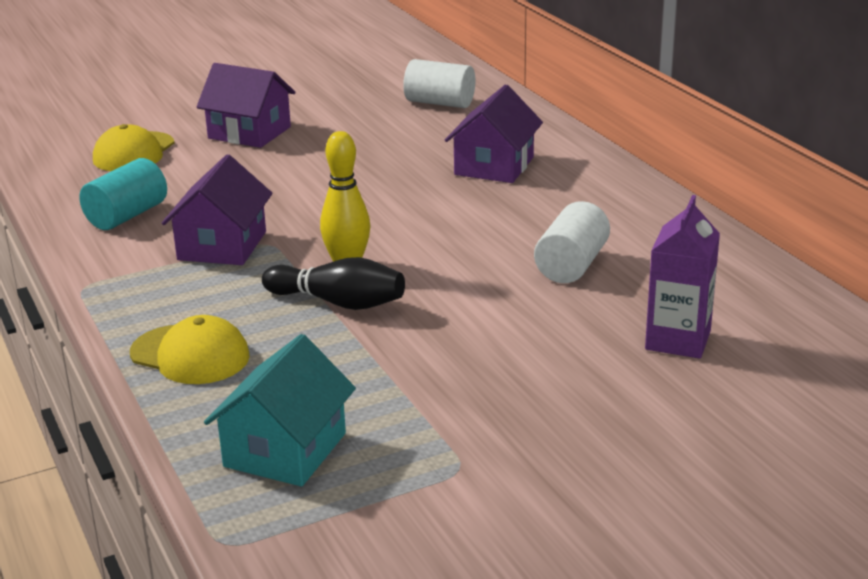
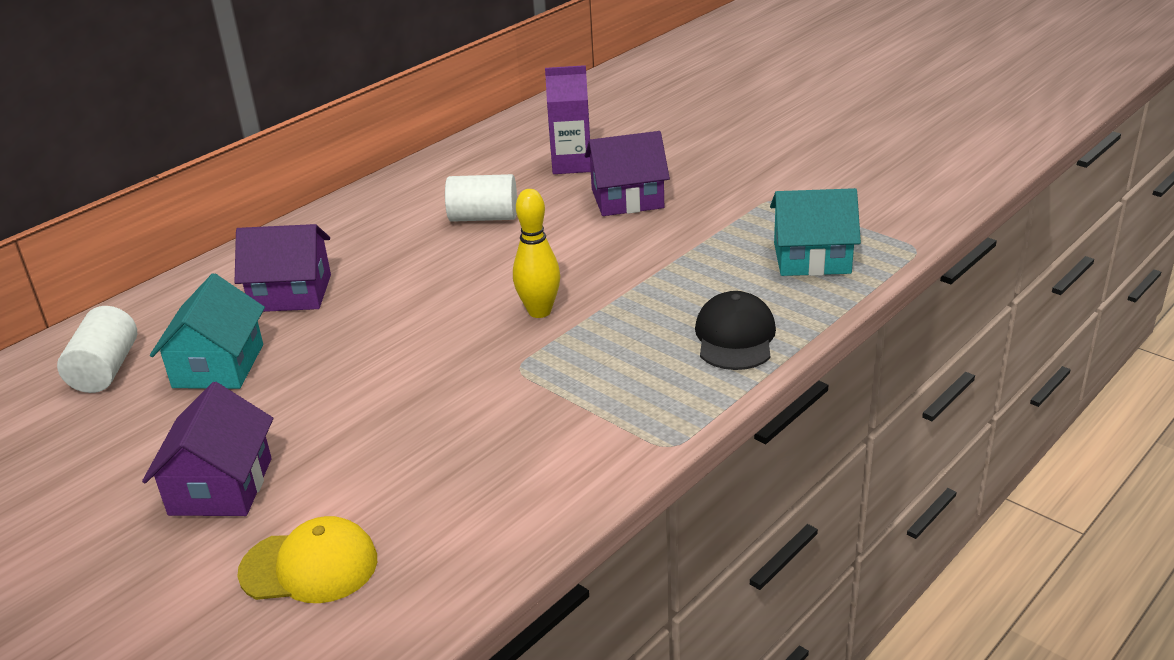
camera: 110 degrees left, 5 degrees up
(127, 216) = (500, 487): turquoise cylinder -> none
(190, 355) = (735, 337): yellow cap -> black cap
(222, 245) = (537, 392): purple house -> purple house (627, 199)
(338, 302) = (605, 297): black bowling pin -> none
(403, 136) = (218, 366): none -> turquoise house

